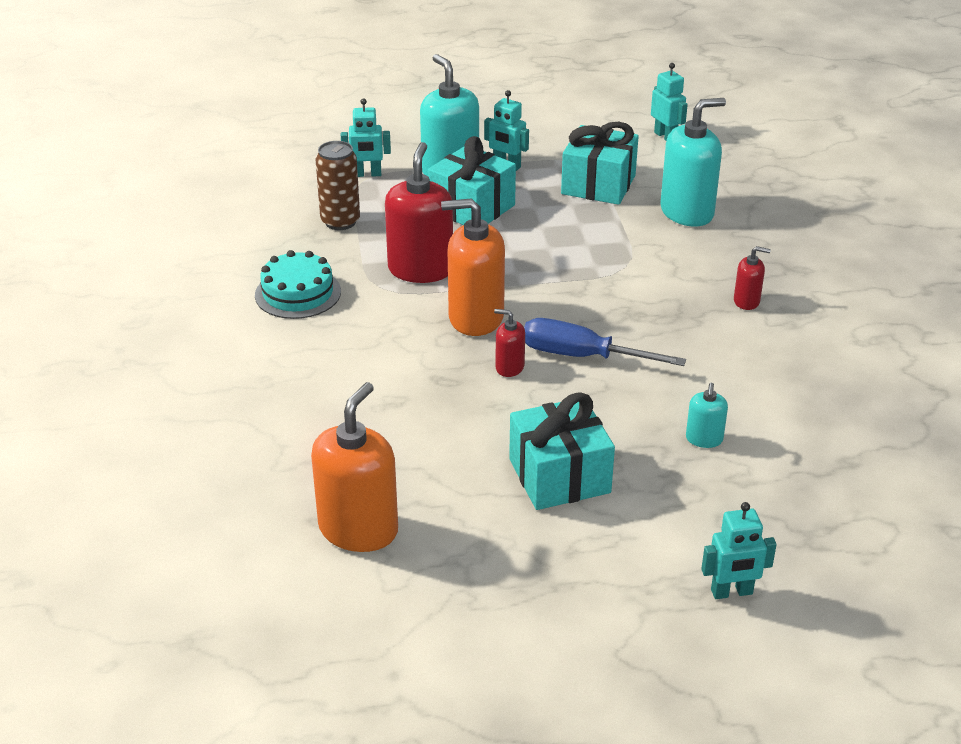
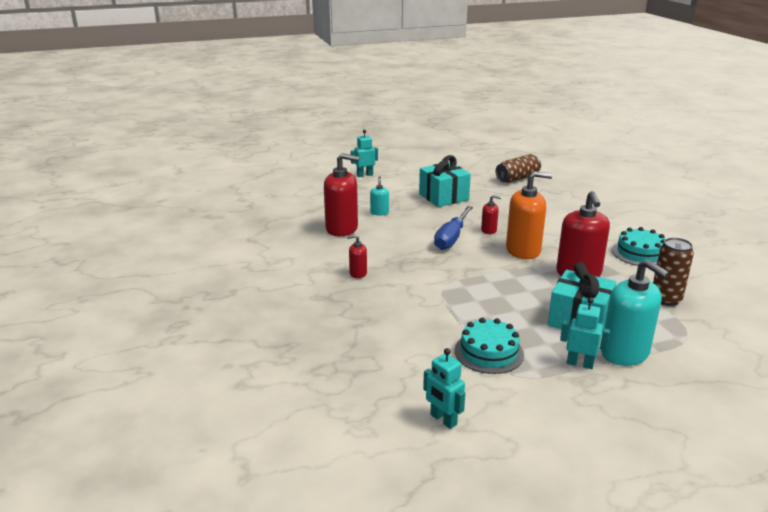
camera: 170 degrees right, 10 degrees down
(358, 529) = (517, 178): orange soap dispenser -> brown can
(367, 174) = (690, 342): turquoise robot -> none
(582, 356) = (451, 238): blue screwdriver -> blue screwdriver turned 105 degrees clockwise
(598, 185) = (489, 352): turquoise gift -> turquoise cake
(687, 212) = (406, 333): turquoise soap dispenser -> none
(778, 401) = (342, 228): none -> red soap dispenser

